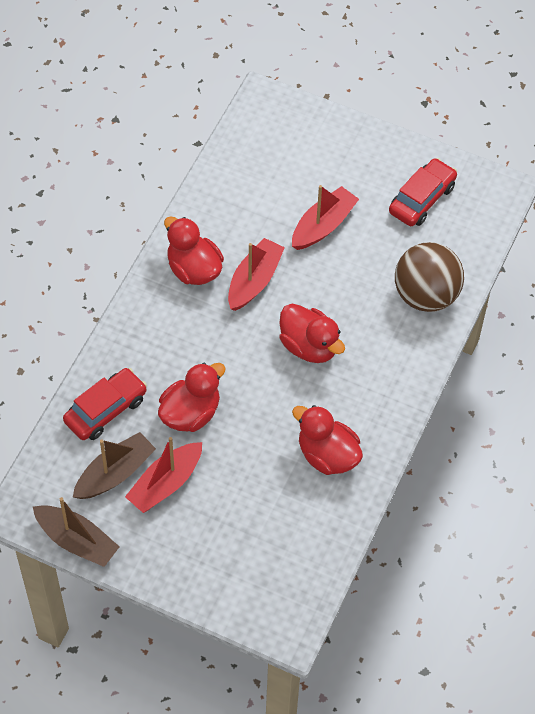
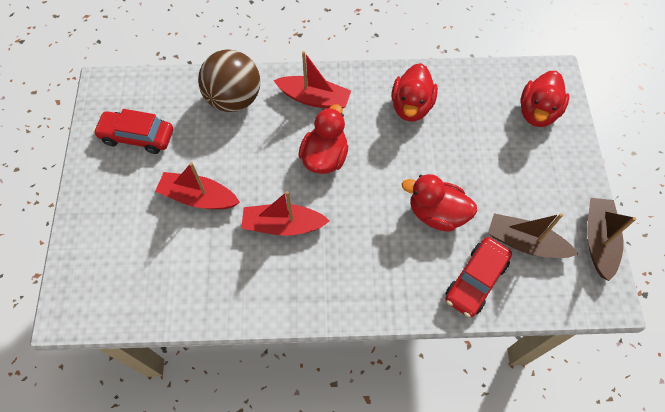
camera: 115 degrees left, 5 degrees up
(106, 410) = (476, 280): red car -> red car turned 75 degrees counterclockwise
(165, 483) = (507, 201): red boat -> red boat (314, 98)
(194, 269) = (296, 280): red duck -> red duck (537, 112)

